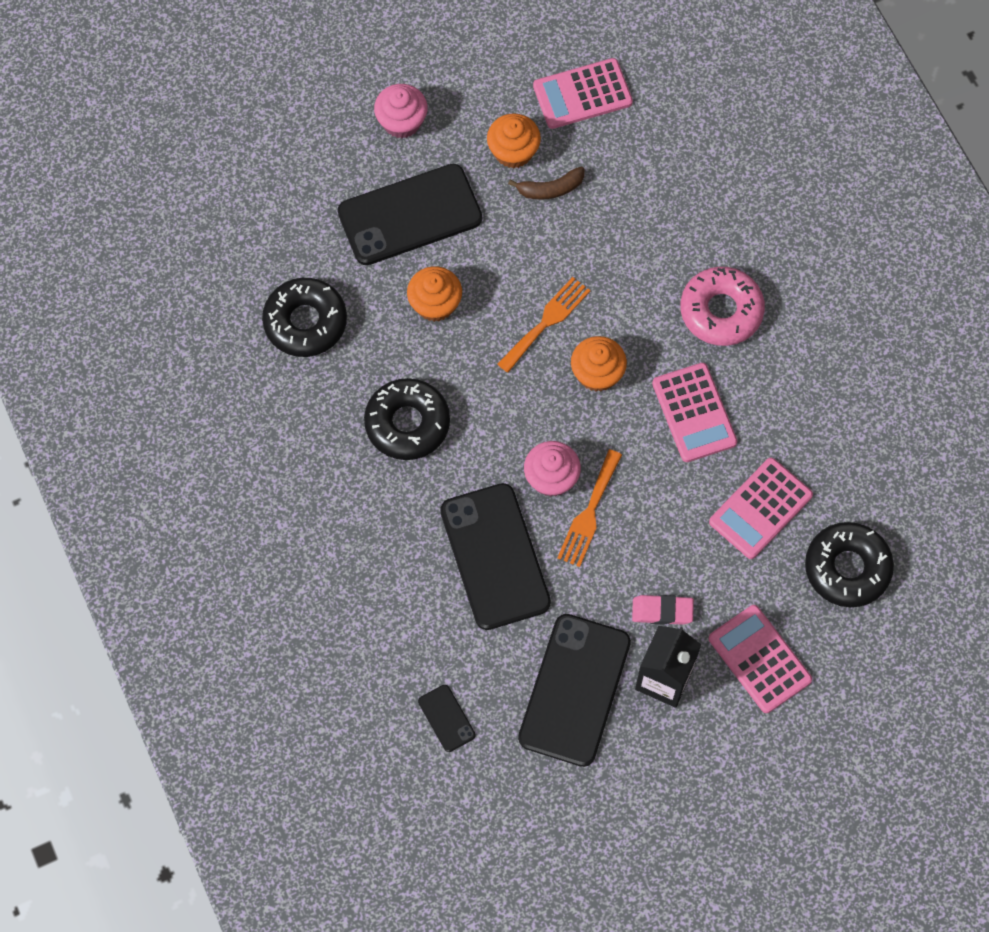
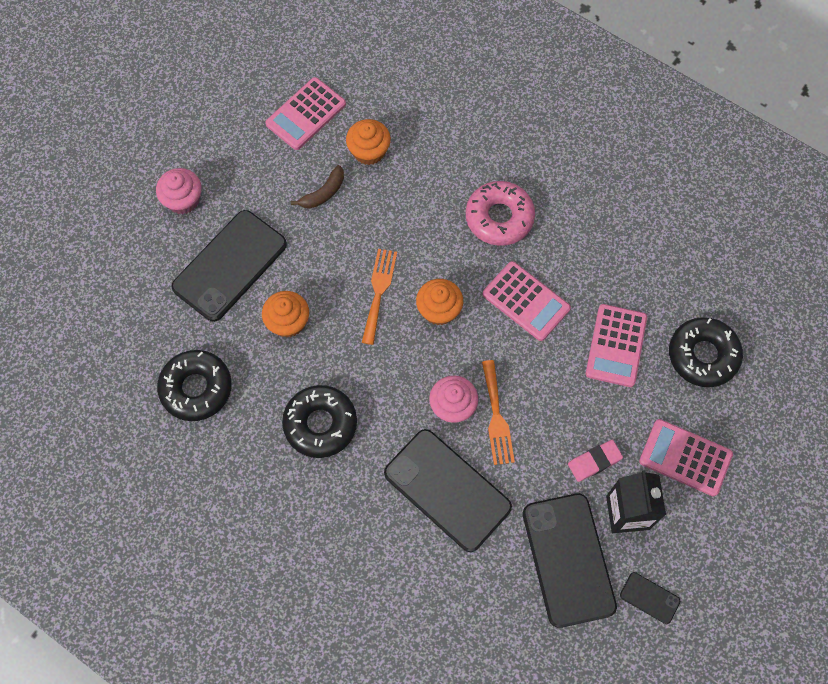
camera: 30 degrees left, 0 degrees up
(446, 718) = (487, 639): black phone -> black phone (649, 598)
(513, 151) = (280, 180): orange cupcake -> orange cupcake (369, 151)

